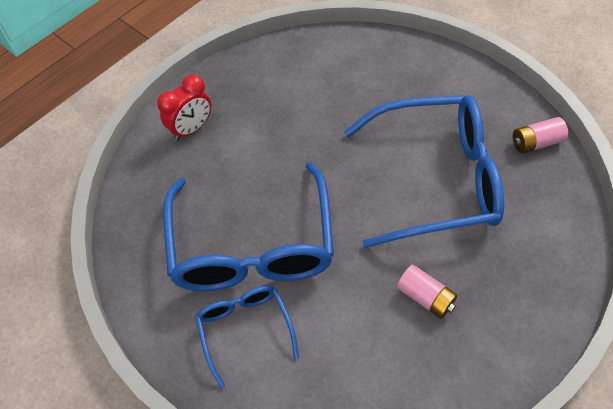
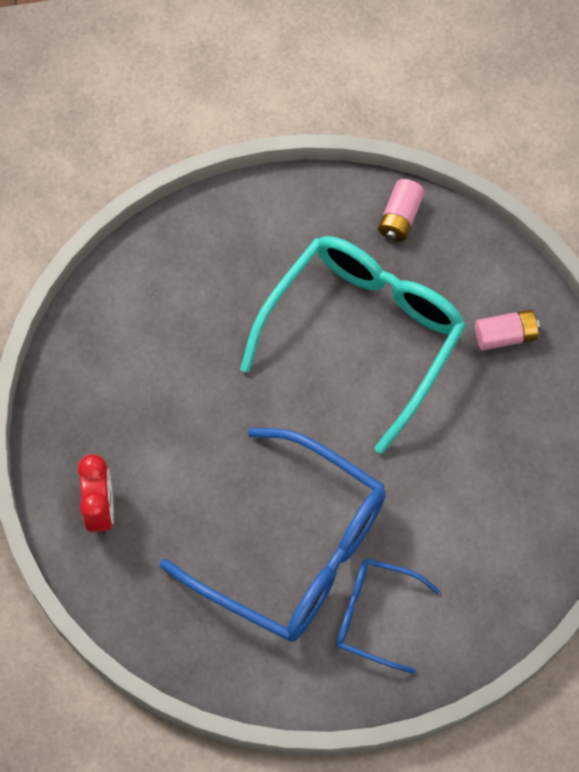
camera: 55 degrees left, 10 degrees up
(425, 297) = (469, 444): pink battery -> pink battery (505, 335)
(436, 179) = (363, 335): blue glasses -> turquoise glasses

